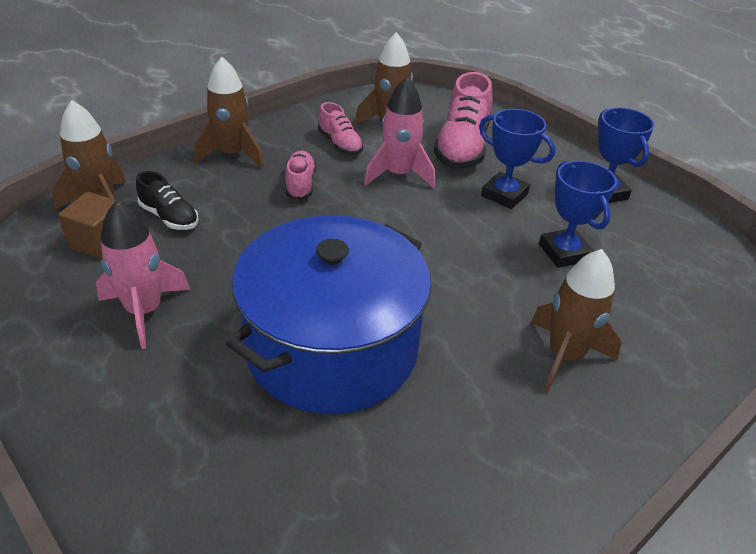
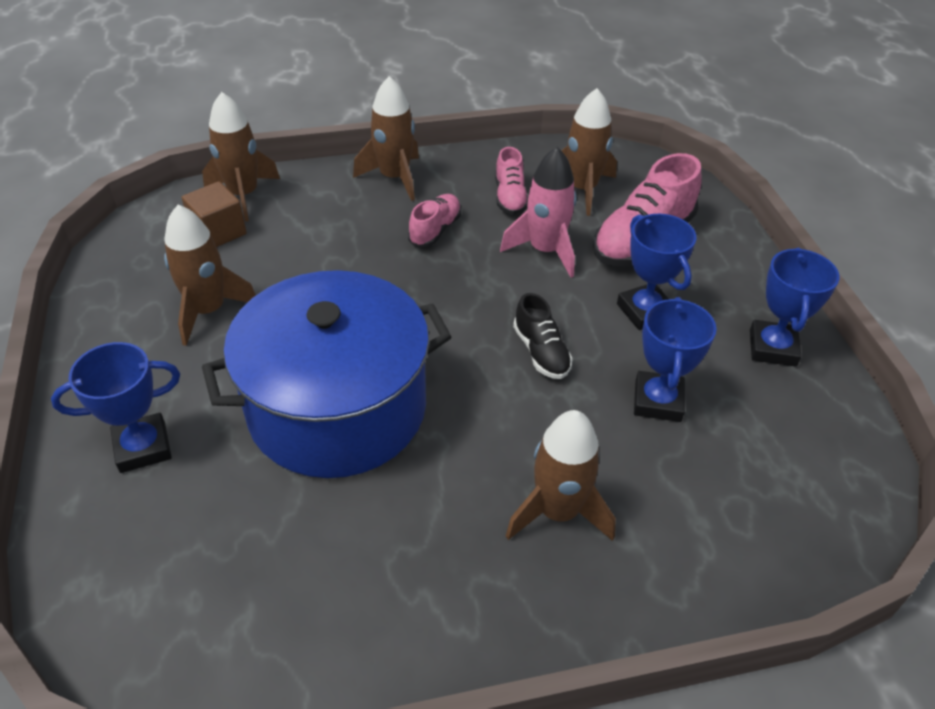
camera: 30 degrees right, 5 degrees up
(144, 311) = (208, 311): pink rocket -> brown rocket
(169, 217) = (291, 226): black shoe -> black shoe (541, 352)
(174, 454) = (143, 447): none -> blue trophy

